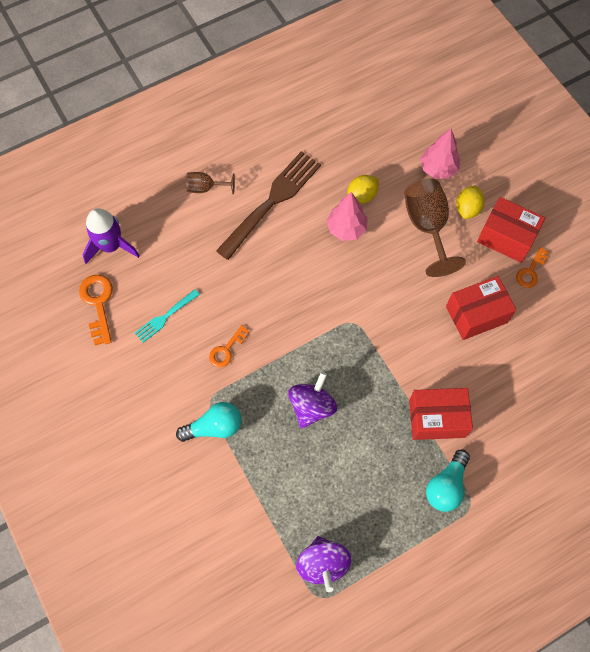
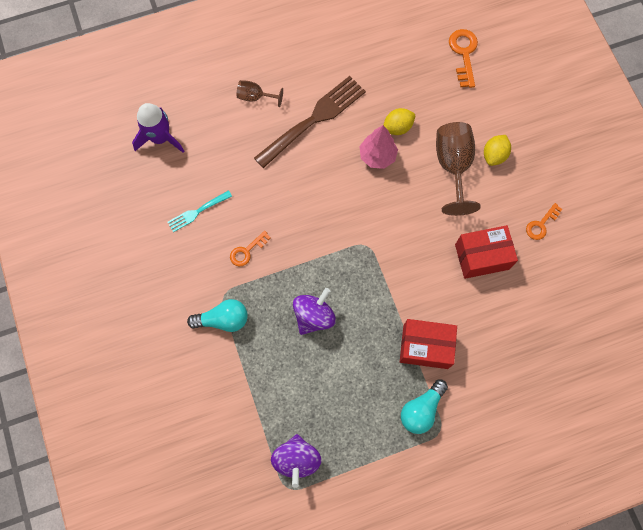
camera: 10 degrees right, 5 degrees up
(98, 304) = (139, 189): orange key -> orange key (464, 54)
(438, 169) = (474, 113): pink tree -> none
(506, 237) = (525, 189): red box -> none

